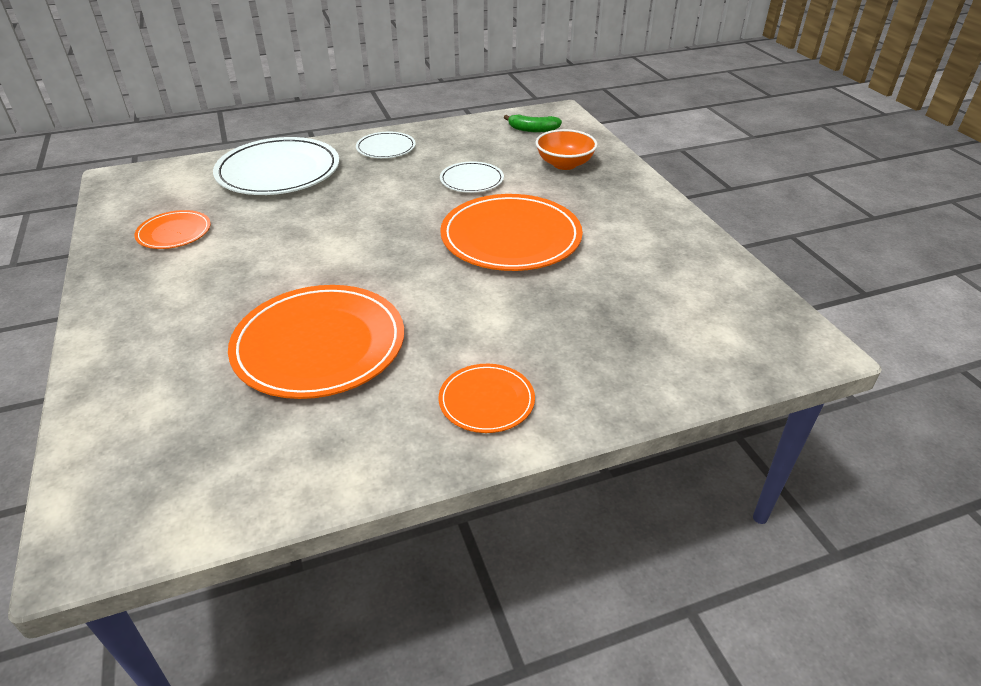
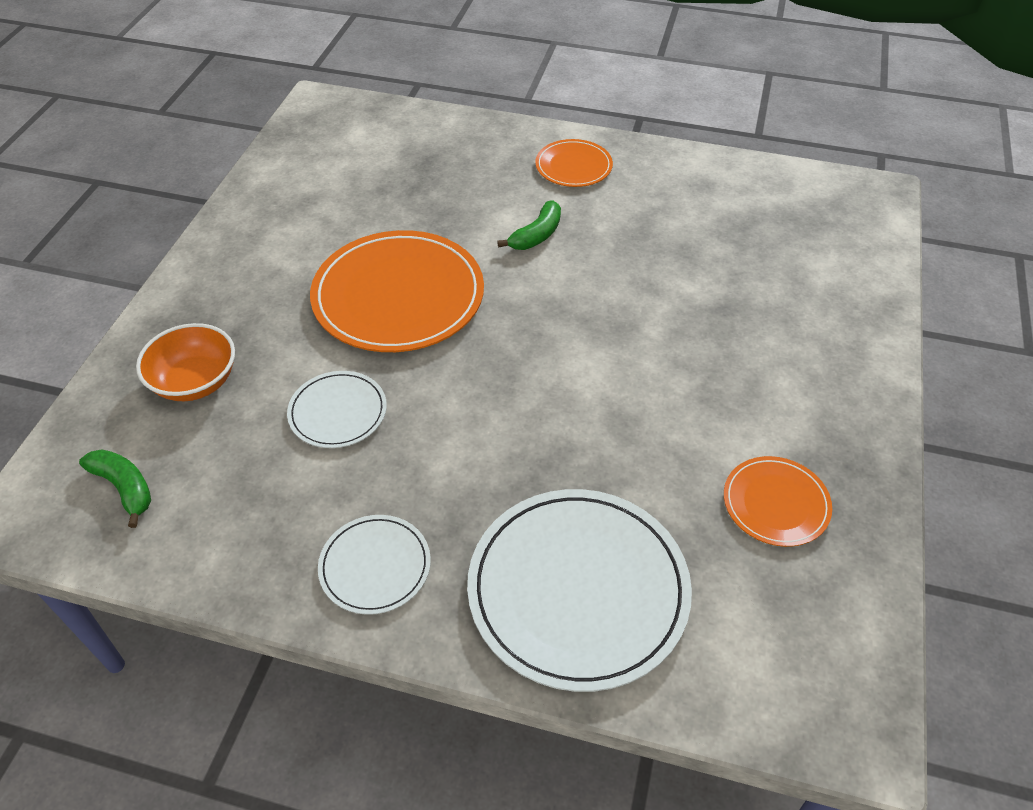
camera: 145 degrees left, 10 degrees up
(319, 345) = (669, 261): orange plate -> none
(456, 317) = (536, 235): none -> green banana

